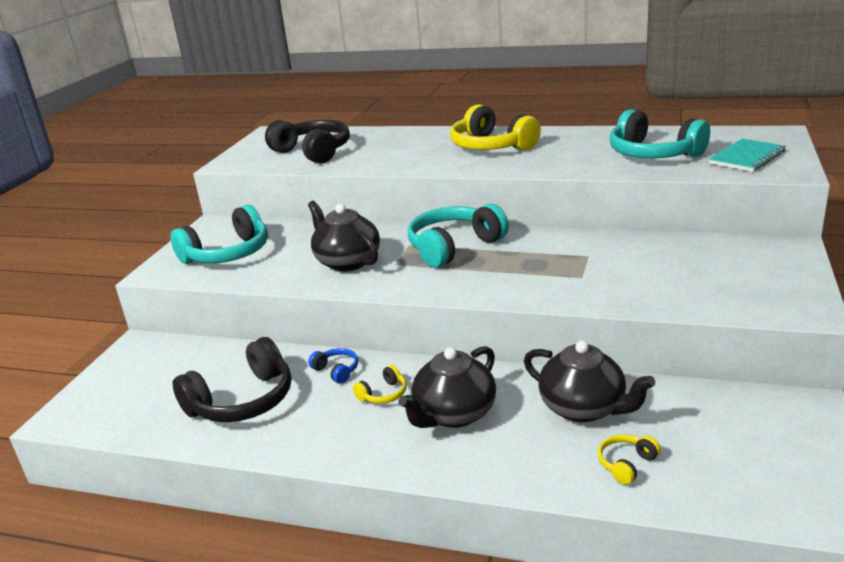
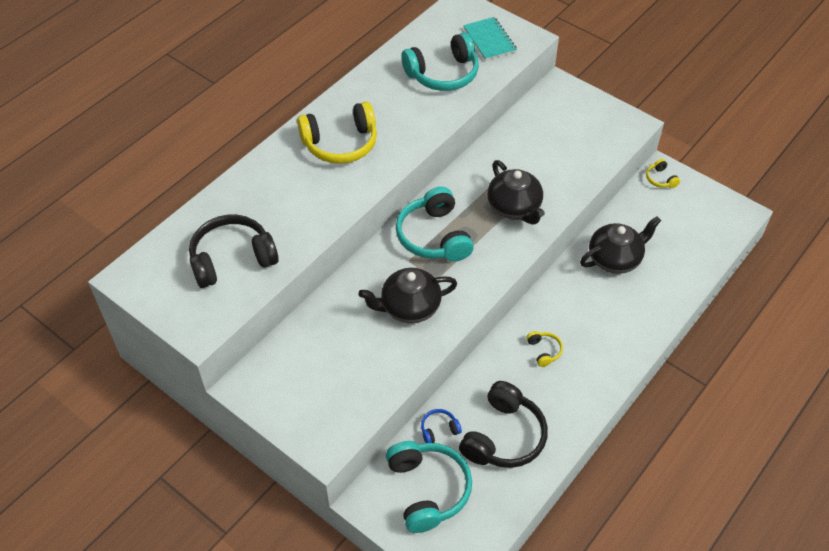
camera: 70 degrees left, 25 degrees up
(228, 254) = (327, 386): turquoise headphones -> turquoise headphones (428, 490)
(242, 401) = (504, 436): black headphones -> black headphones turned 45 degrees clockwise
(336, 371) = (498, 369): blue headphones -> blue headphones (439, 429)
(454, 414) = (587, 322): black teapot -> black teapot (514, 208)
(626, 464) = (672, 265): yellow headphones -> yellow headphones (660, 179)

